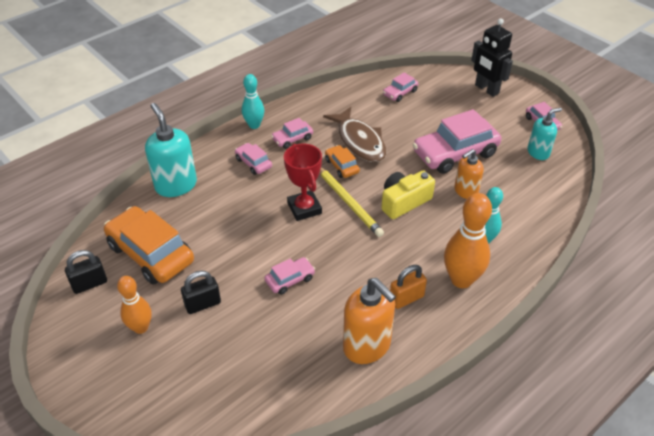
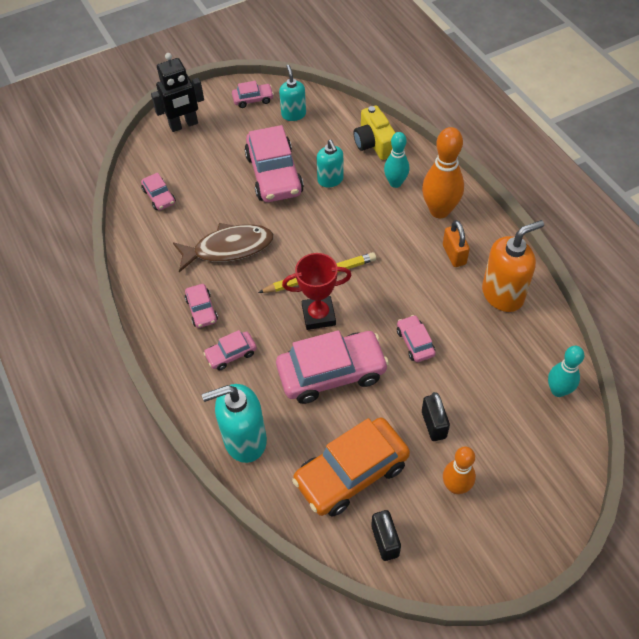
camera: 75 degrees left, 10 degrees up
(246, 226) = (331, 373): none -> pink car
(254, 125) = (162, 345): turquoise bowling pin -> turquoise bowling pin (558, 390)
(341, 166) = (263, 271): orange car -> none
(404, 202) = (331, 230): yellow camera -> yellow camera (374, 143)
(465, 191) = (330, 180): orange soap dispenser -> turquoise soap dispenser

